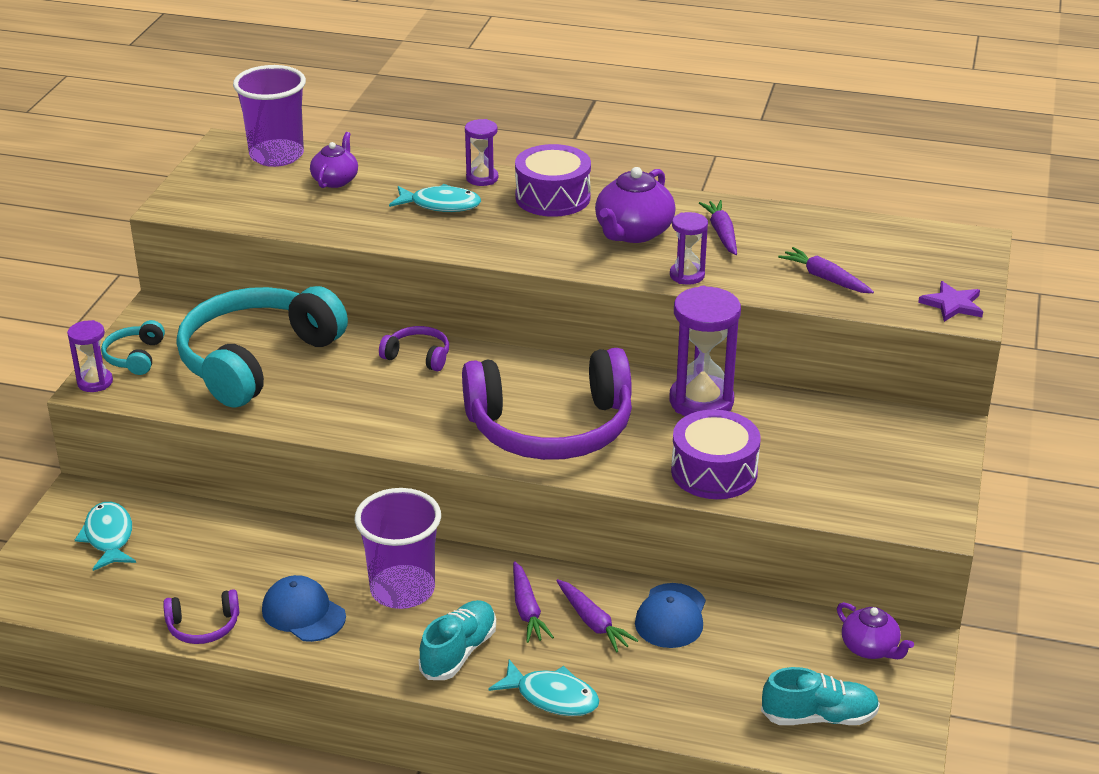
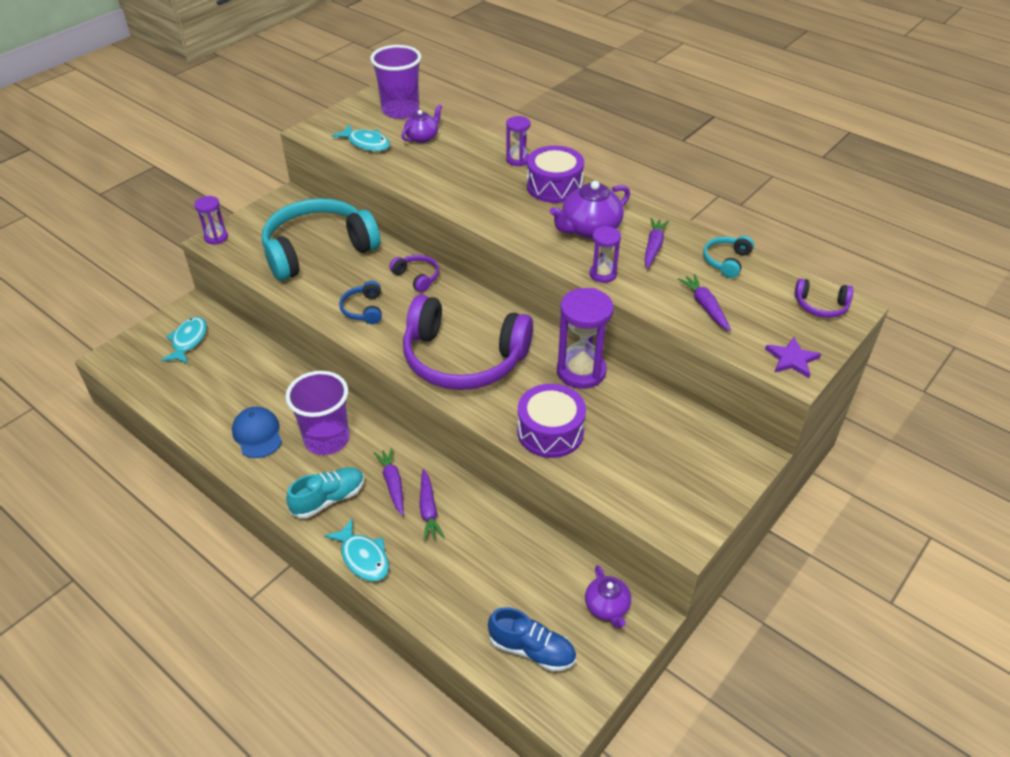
camera: 25 degrees right, 10 degrees up
(135, 357) = (251, 226): turquoise headphones -> turquoise headphones (726, 261)
(203, 626) = (195, 422): purple headphones -> purple headphones (821, 306)
(378, 410) = (363, 309): none -> blue headphones
(440, 205) = (475, 173): turquoise fish -> turquoise fish (366, 143)
(527, 610) = (393, 484): purple carrot -> purple carrot turned 150 degrees clockwise
(671, 616) = (483, 525): blue cap -> none
(819, 717) = (532, 650): turquoise shoe -> blue shoe

